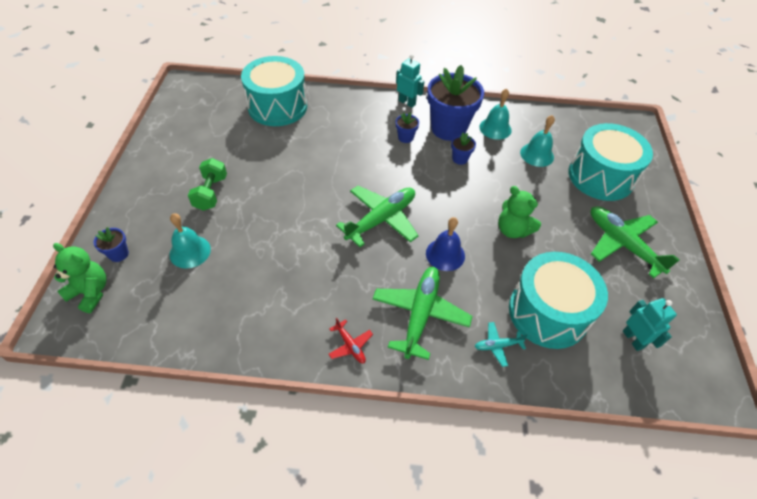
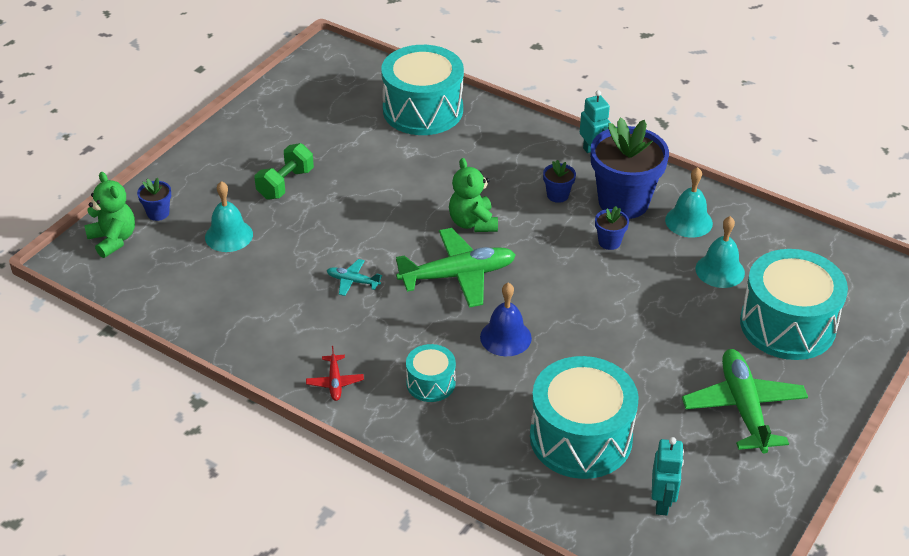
camera: 30 degrees right, 10 degrees down
(420, 314) = (430, 383): green plane -> turquoise drum
(497, 346) = (494, 444): turquoise plane -> turquoise plane (353, 281)
(512, 230) = (611, 342): green teddy bear -> green teddy bear (473, 223)

